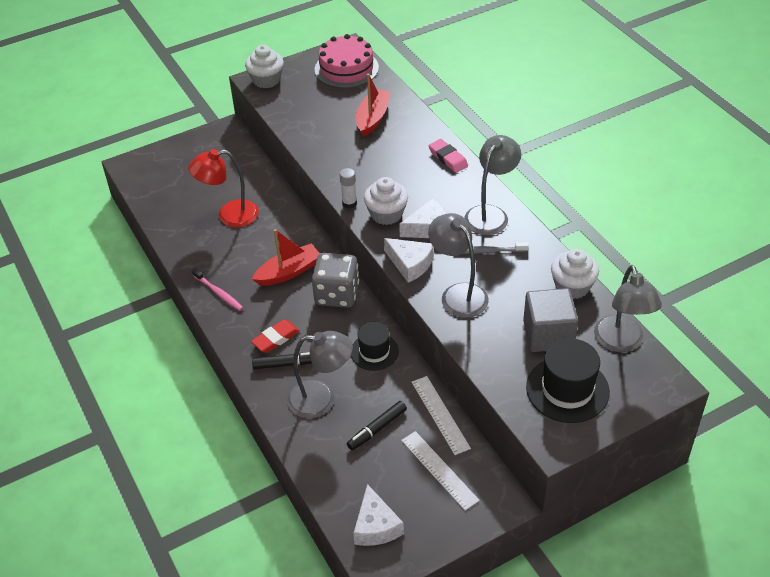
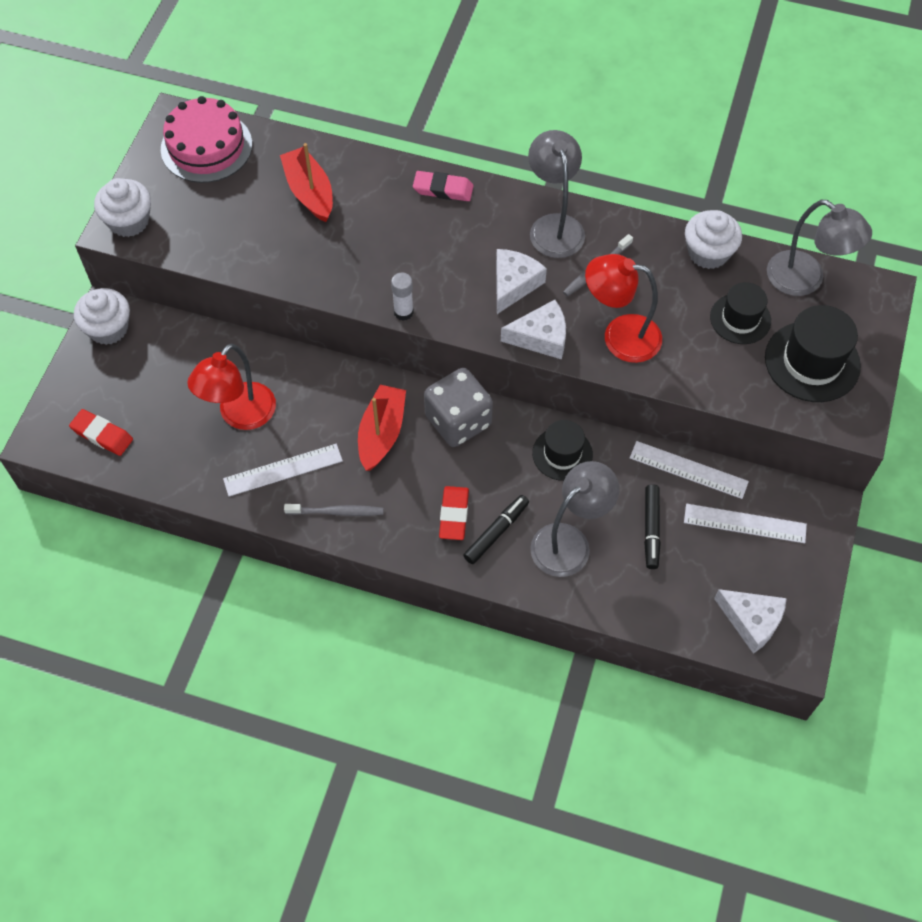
camera: 45 degrees left, 15 degrees up
(156, 181) = (102, 435): none -> red eraser
(218, 255) = (283, 470): none -> white ruler
(219, 293) = (337, 512): pink toothbrush -> grey toothbrush
(386, 214) = (455, 298): white cupcake -> white cupcake (108, 328)
(458, 294) = (619, 336): grey lamp -> red lamp
(548, 334) = (740, 319): grey cube -> black hat

